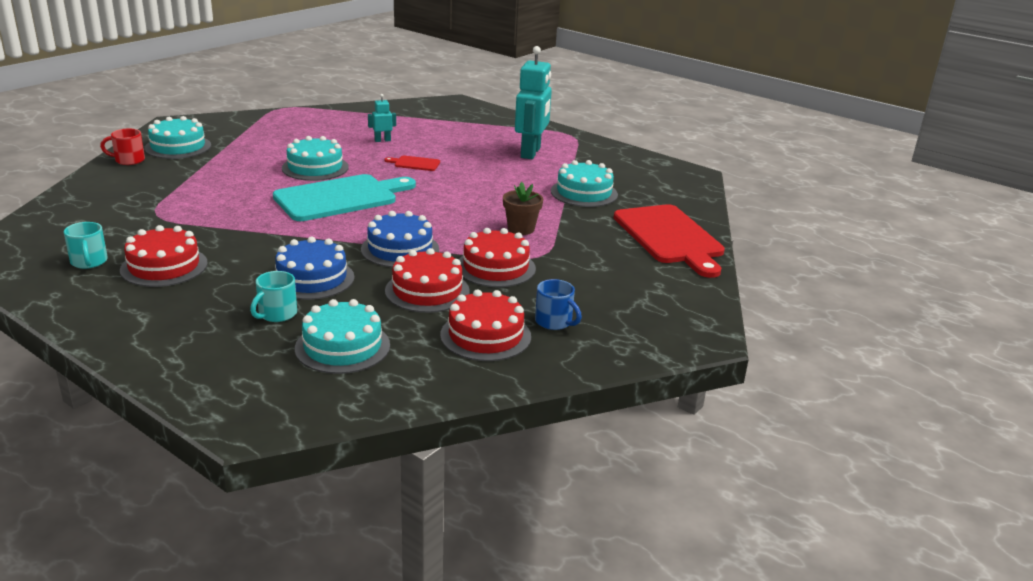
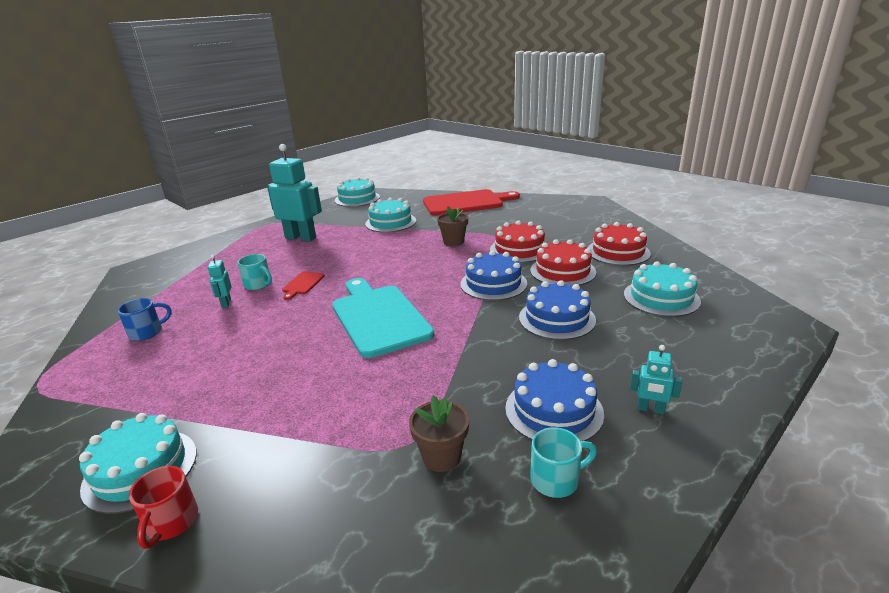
camera: 80 degrees left, 0 degrees up
(136, 225) = (441, 457): none -> brown flower pot
(142, 308) = (650, 409): none -> turquoise robot
(164, 266) = (553, 410): red cake -> blue cake
(276, 314) = (626, 329): turquoise mug -> turquoise mug (258, 284)
(315, 168) = (289, 338): turquoise cake -> turquoise cake (357, 199)
(554, 322) = (590, 233): blue mug -> blue mug (147, 332)

